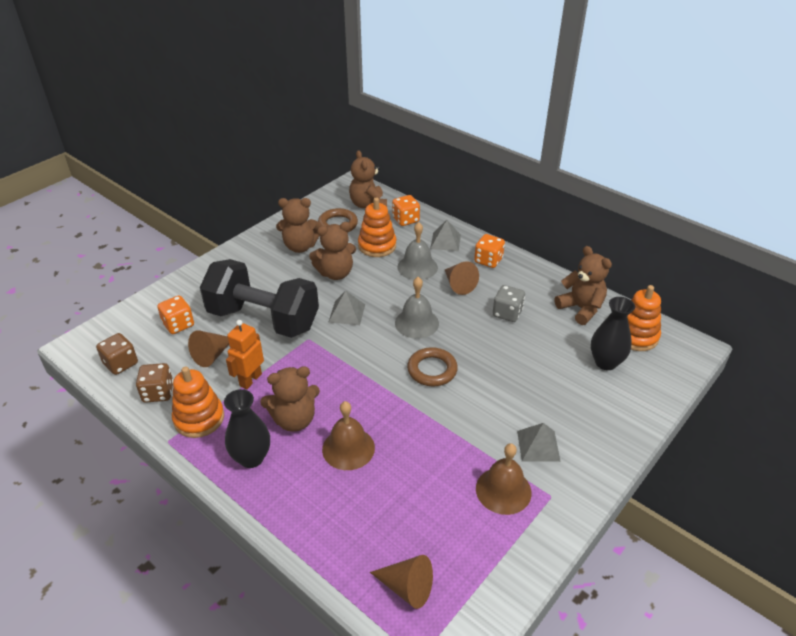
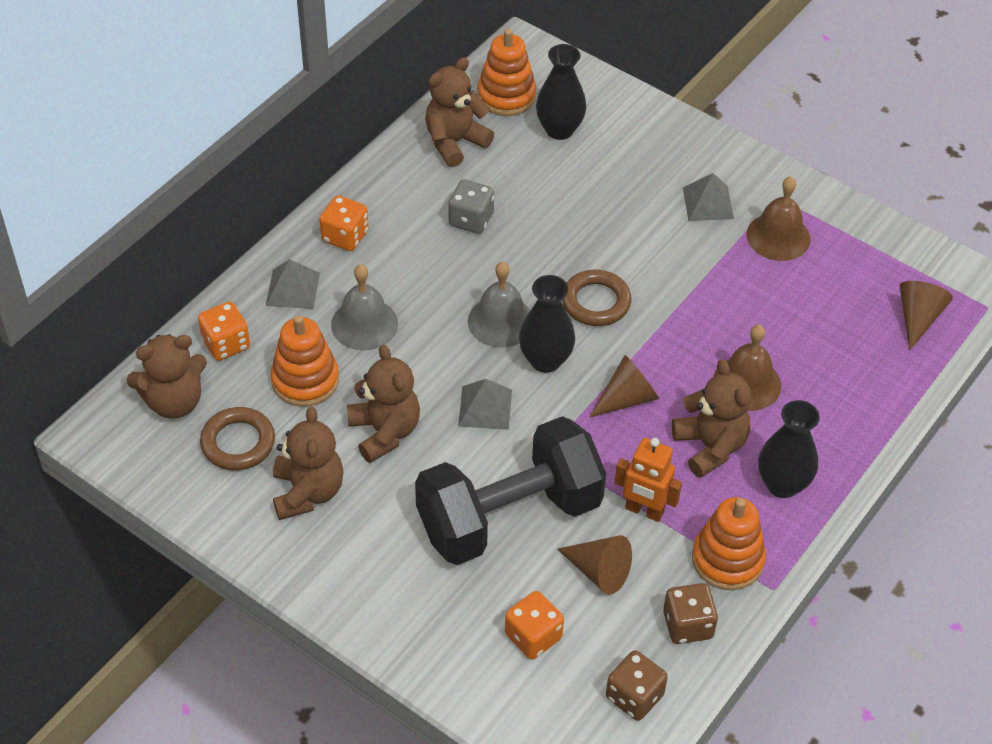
camera: 95 degrees left, 10 degrees up
(263, 319) = (509, 516): black dumbbell -> black dumbbell turned 45 degrees clockwise
(381, 341) = (545, 360): none -> black vase
(458, 285) = (408, 273): brown cone -> brown cone (627, 398)

